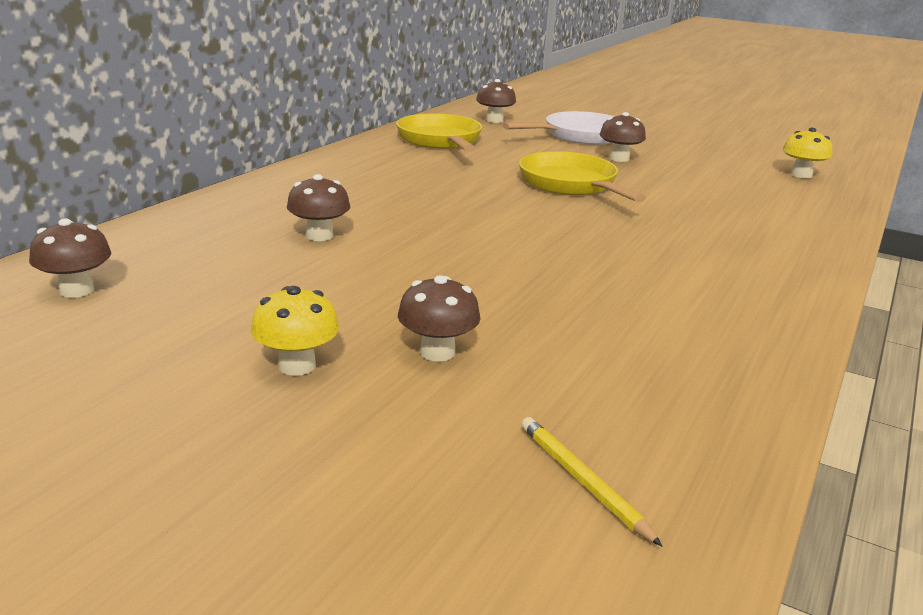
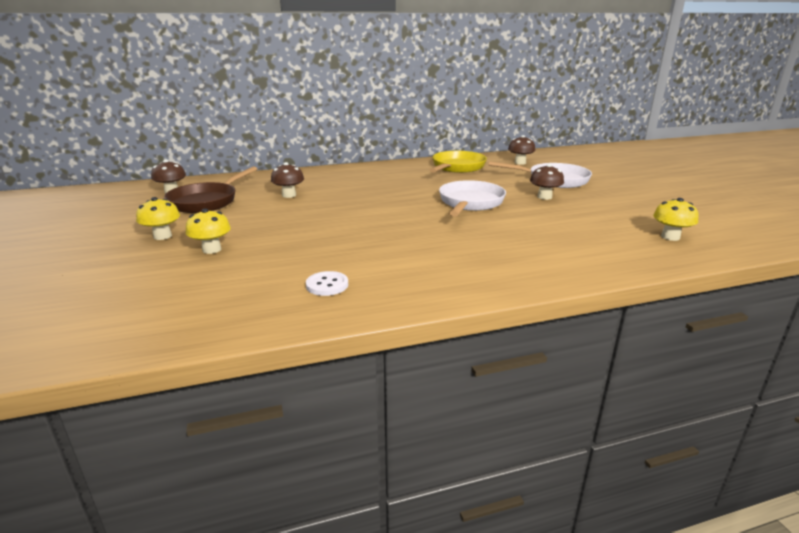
camera: 45 degrees right, 0 degrees up
(204, 285) = (207, 201): none -> brown pan
(437, 352) = (212, 249): brown mushroom -> yellow mushroom
(571, 185) = (470, 203): yellow pan -> white pan
(583, 481) = (132, 311): yellow pencil -> none
(691, 333) = (327, 285): none -> white button

